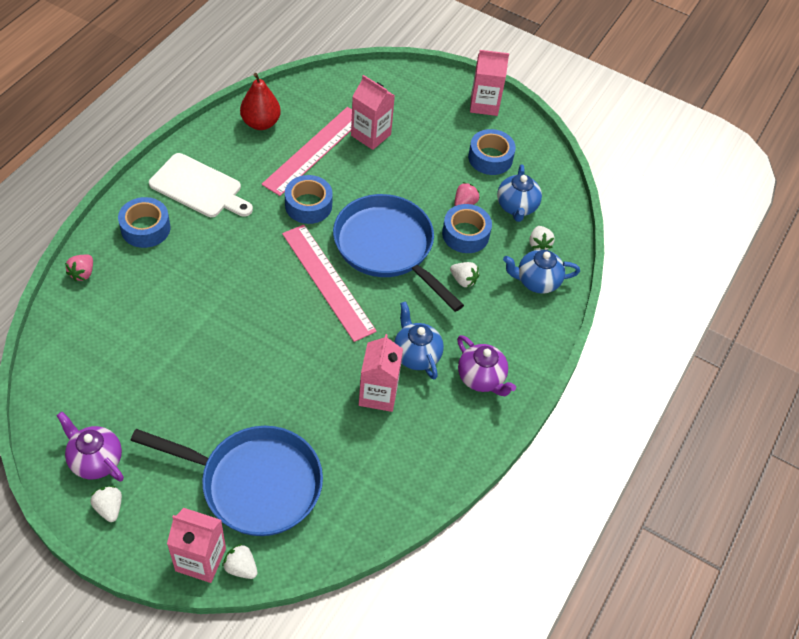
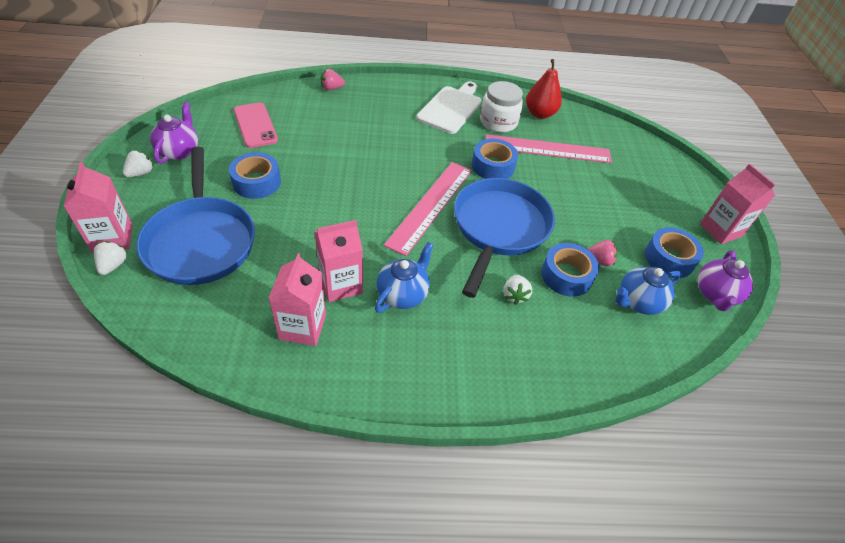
camera: 60 degrees right, 5 degrees down
(99, 372) = (255, 125): none -> pink phone
(145, 228) = (393, 99): blue tape -> blue tape (257, 182)
(199, 187) = (451, 108): white cutting board -> white cutting board turned 150 degrees counterclockwise
(249, 162) = (498, 122): none -> white jar
(371, 135) = (599, 173): pink carton -> pink carton (302, 327)
(481, 378) = (415, 357): purple teapot -> purple teapot (715, 294)
(537, 281) = (569, 357): blue teapot -> none
(539, 244) = (615, 339): white strawberry -> none

